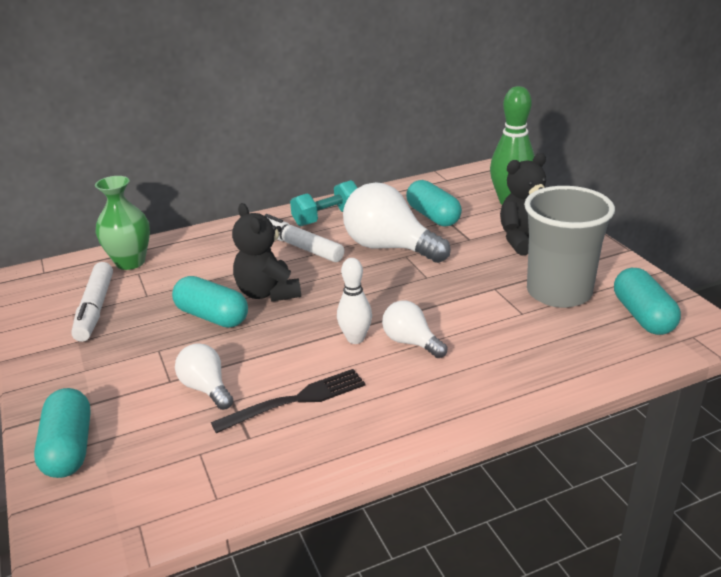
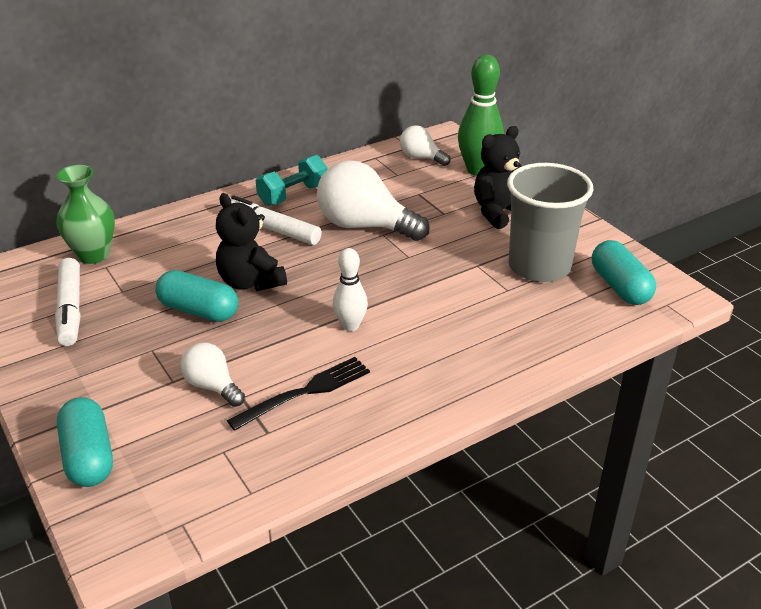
camera: 10 degrees left, 5 degrees up
(411, 342) = (405, 326): white light bulb -> white light bulb (421, 158)
(433, 216) = (403, 189): turquoise capsule -> none

